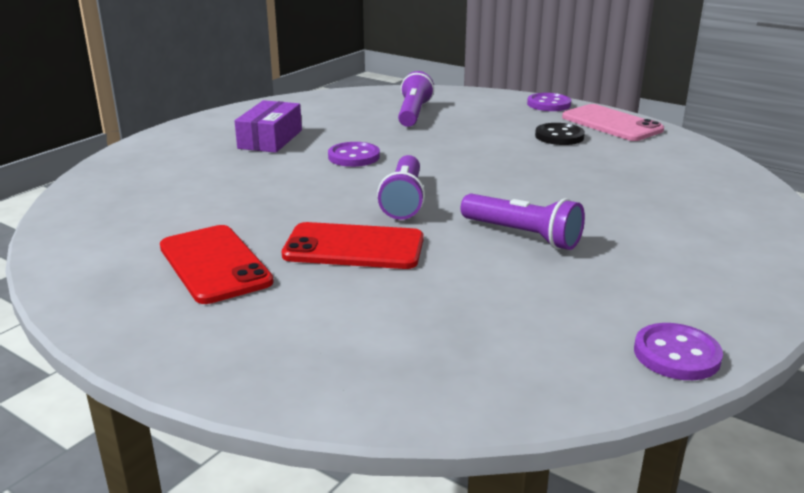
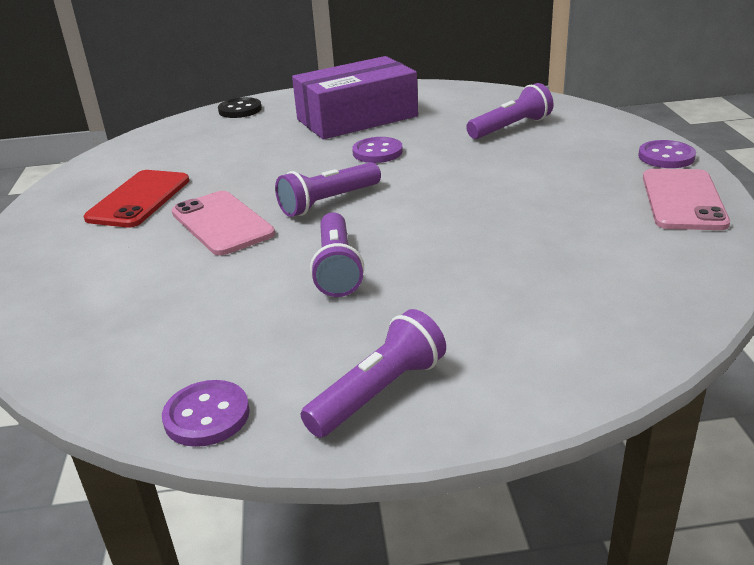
camera: 50 degrees right, 5 degrees up
(270, 139) = (357, 118): purple box -> purple box, size x1.69
(354, 247) = (222, 223): red phone -> pink phone
(559, 136) = (590, 194): black button -> black button (240, 110)
(722, 283) = (379, 392): none -> purple flashlight

